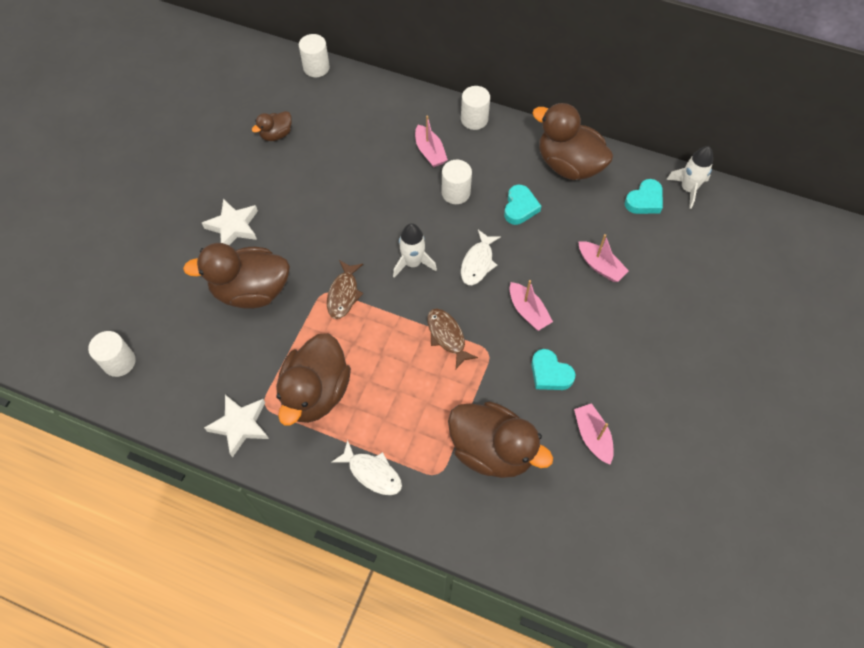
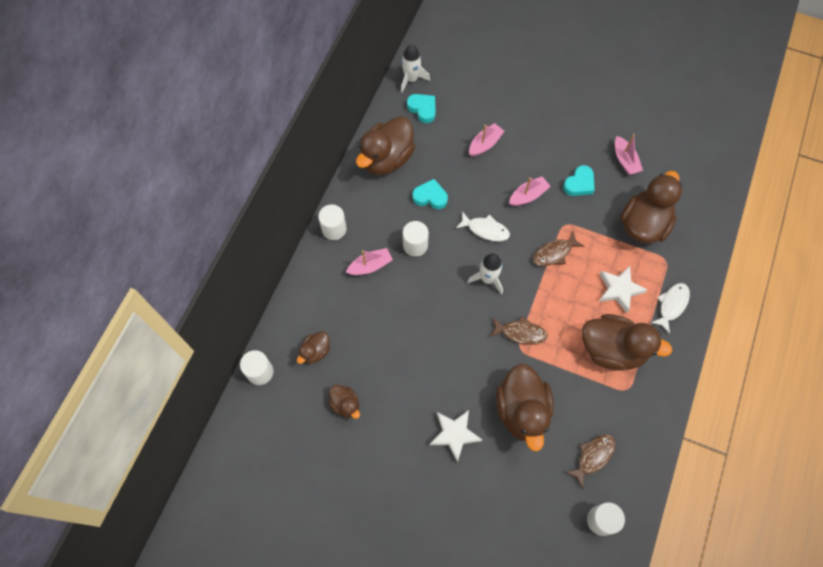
camera: 90 degrees left, 5 degrees up
(190, 360) = (593, 456): none -> brown fish
(240, 425) = (646, 407): white star -> white star (619, 290)
(334, 109) = (315, 351): none -> brown duck
(592, 436) = (625, 160): pink boat -> pink boat turned 90 degrees counterclockwise

